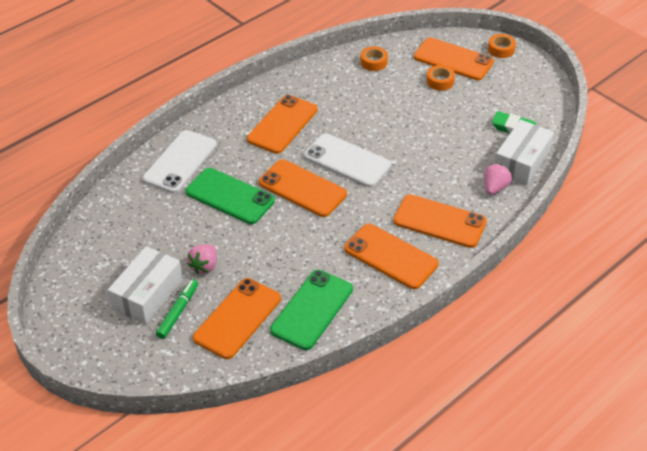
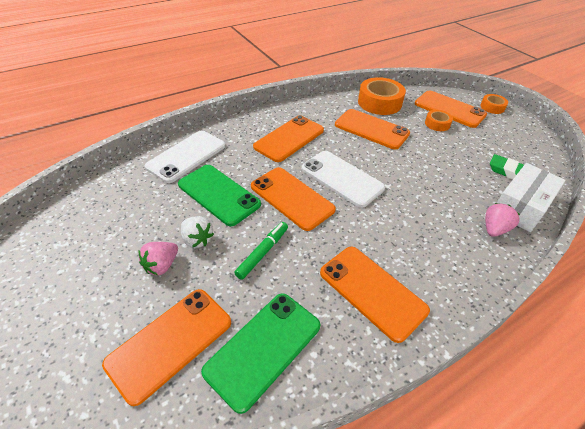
camera: 10 degrees right, 0 degrees up
(147, 294) = (85, 288): white box -> none
(178, 312) = (106, 319): green marker -> green marker (262, 252)
(226, 240) = (197, 239): none -> white strawberry
(373, 62) = (379, 102): orange tape -> orange tape, size x1.89
(439, 221) = (432, 257): orange phone -> orange phone (371, 129)

